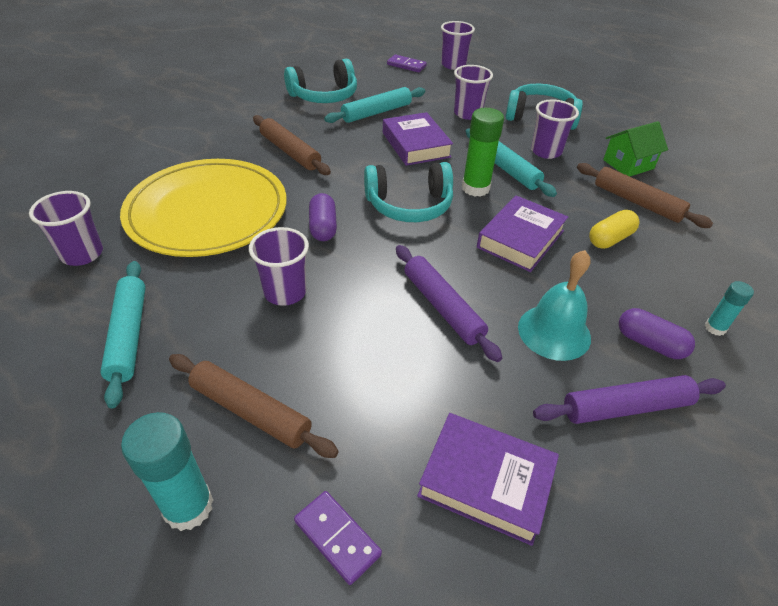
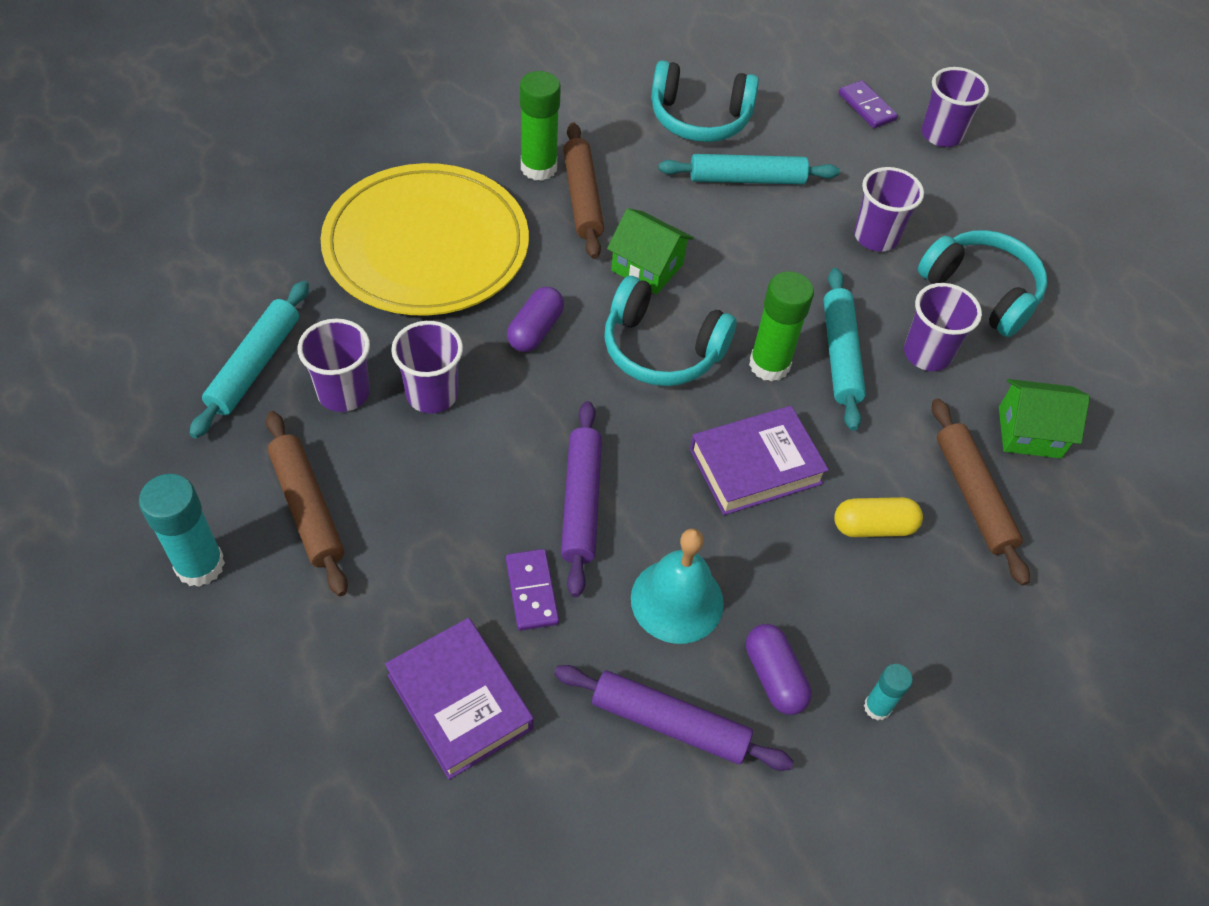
camera: 30 degrees right, 10 degrees up
(82, 254) = (269, 242): purple cup -> purple cup (343, 393)
(249, 147) = (538, 168): none -> green glue stick
(337, 537) = (295, 666): purple domino -> purple domino (532, 591)
(361, 170) = (647, 267): none -> green house
(416, 145) = (752, 259): purple book -> none

